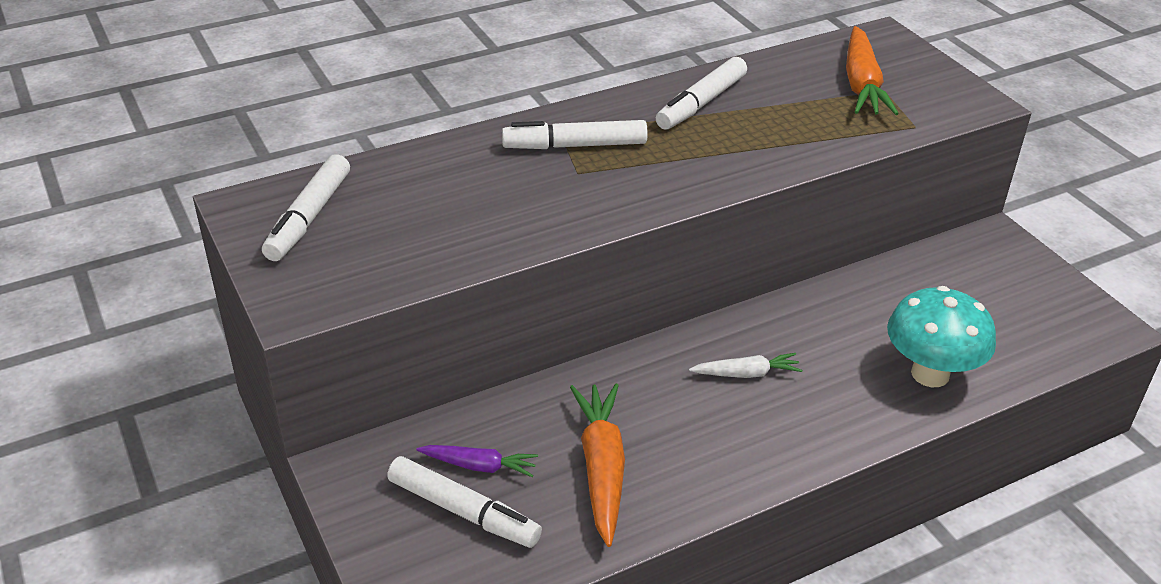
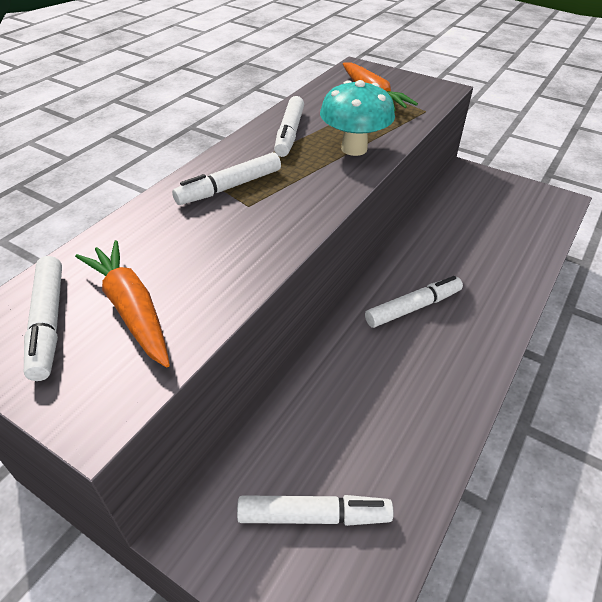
camera: 30 degrees left, 5 degrees up
(479, 466) = (296, 467): purple carrot -> none
(601, 469) = (382, 423): orange carrot -> orange carrot (131, 309)
(746, 373) = (413, 307): white carrot -> white marker
(930, 374) = (508, 263): turquoise mushroom -> turquoise mushroom (354, 149)

